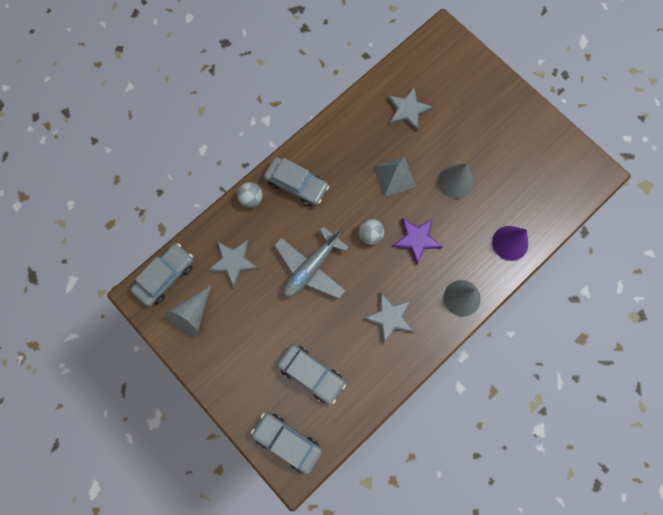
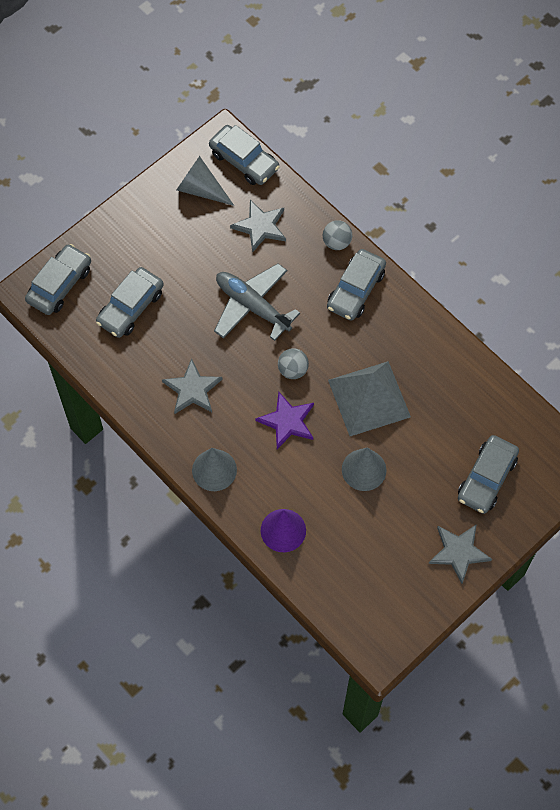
camera: 90 degrees right, 10 degrees down
(394, 176) = (369, 398): grey pyramid -> grey pyramid, size x1.52
(407, 110) = (460, 416): grey star -> grey star (459, 552)
(458, 94) = (486, 478): none -> grey car

